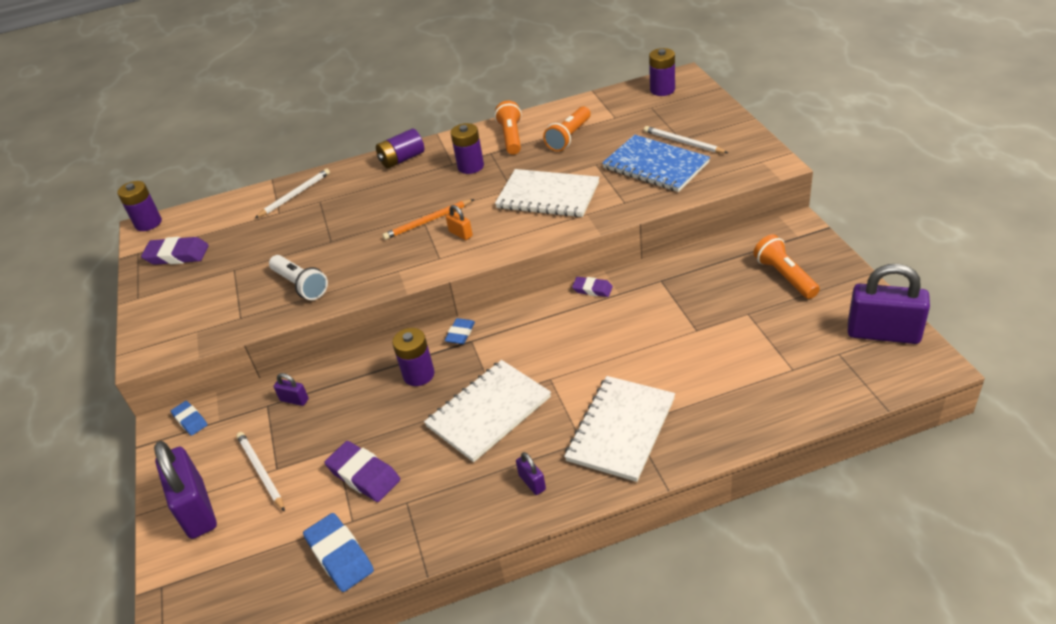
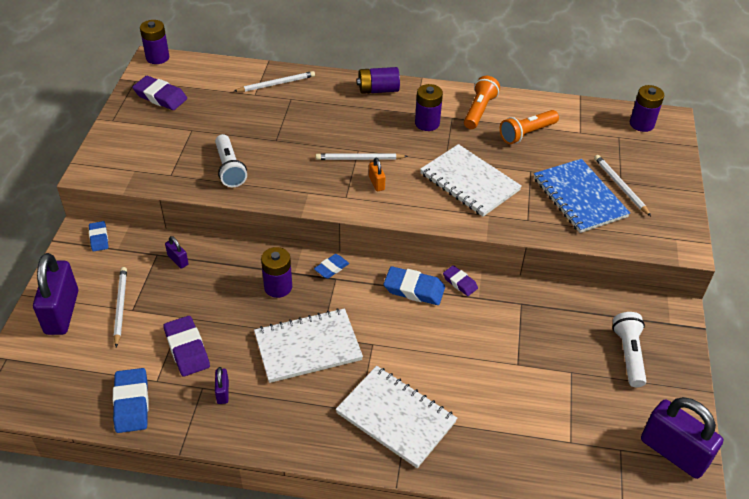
camera: 20 degrees right, 5 degrees up
(428, 221) = (359, 159): orange pencil -> white pencil
(532, 482) = (300, 423): purple padlock -> purple padlock (223, 392)
(554, 314) = (414, 289): none -> blue eraser
(621, 429) = (396, 417): white notebook -> white notebook turned 75 degrees clockwise
(784, 276) = (628, 354): orange flashlight -> white flashlight

